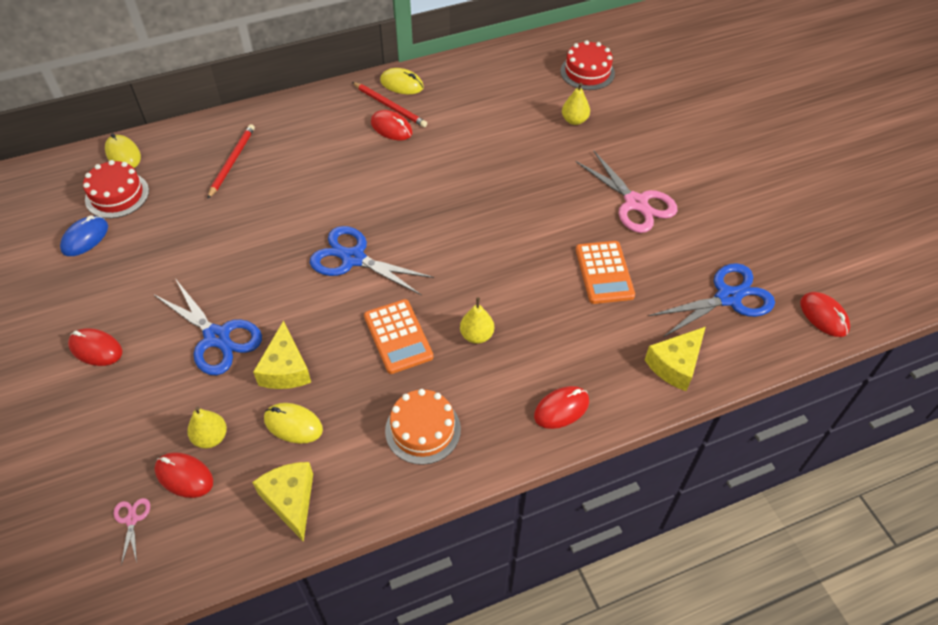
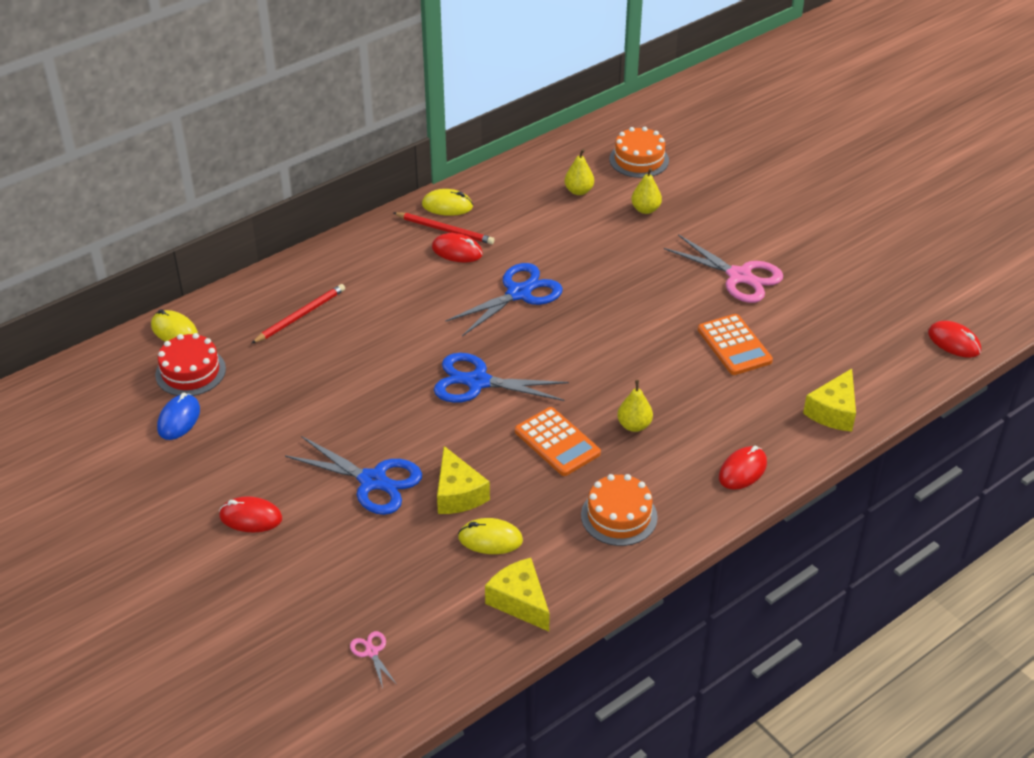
camera: 15 degrees left, 10 degrees down
(184, 476) = (404, 605): red mouse -> none
(211, 437) = (413, 568): yellow pear -> yellow pear (579, 191)
(232, 161) = (300, 315): red pencil -> red pencil turned 45 degrees clockwise
(587, 72) = (639, 159): red cake -> orange cake
(728, 297) = (860, 344): blue scissors -> blue scissors (519, 293)

